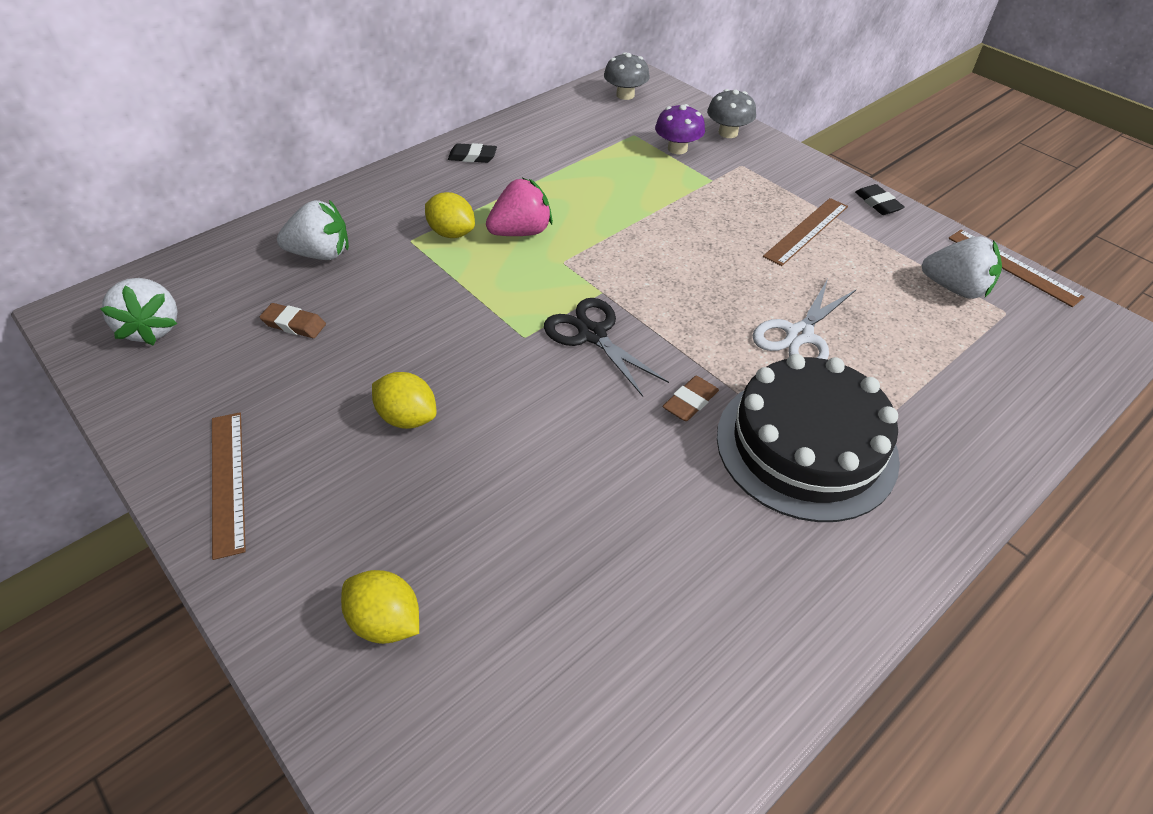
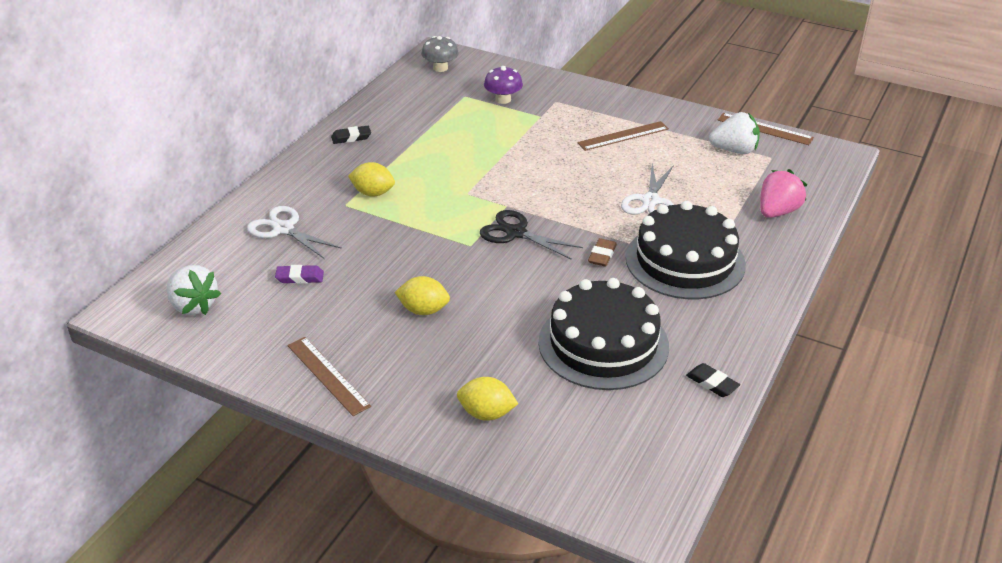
camera: 20 degrees left, 10 degrees down
(294, 324) = (300, 277): brown eraser -> purple eraser
(321, 254) = (283, 229): white strawberry -> white scissors
(521, 232) = (424, 181): pink strawberry -> pink strawberry (777, 212)
(617, 553) = (603, 344): none -> black cake
(728, 133) = (533, 80): grey mushroom -> none
(806, 231) = (623, 136): brown ruler -> brown ruler turned 45 degrees clockwise
(877, 203) = (662, 107): black eraser -> black eraser (712, 383)

